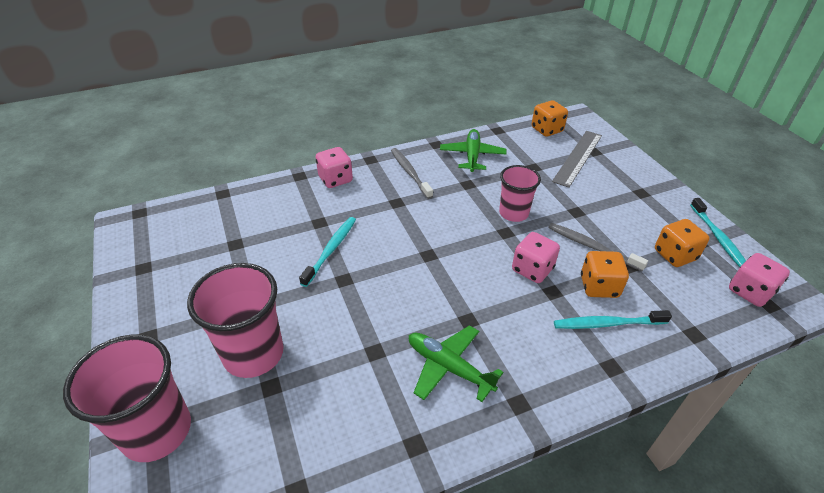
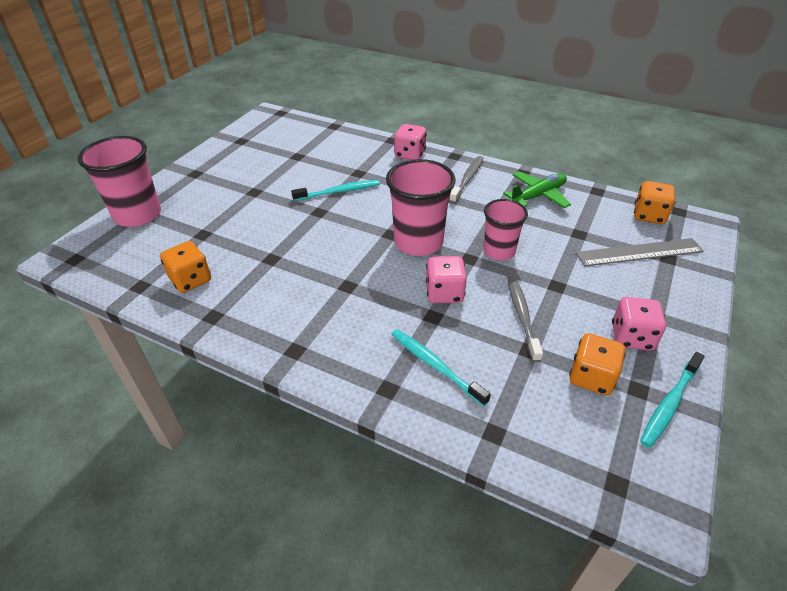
camera: 50 degrees right, 0 degrees up
(253, 354) = (219, 214): pink cup -> pink cup (418, 242)
(448, 367) = (292, 298): green plane -> none
(599, 286) = (475, 341): orange dice -> orange dice (191, 280)
(750, 292) = (615, 459): pink dice -> pink dice (631, 337)

